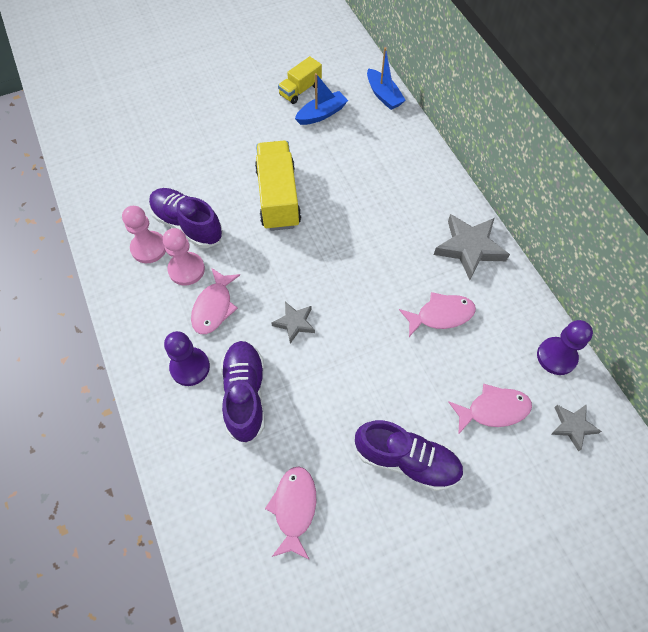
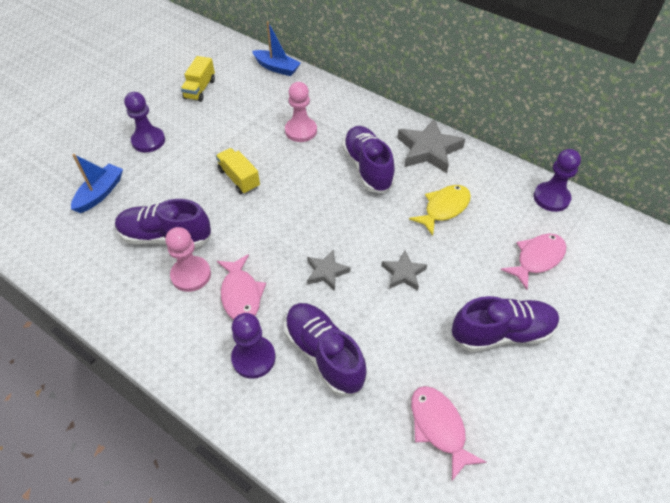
camera: 30 degrees left, 10 degrees down
(149, 248) = (138, 273): pink pawn -> pink pawn (301, 131)
(226, 125) = (148, 141): none -> purple pawn
(278, 197) = (239, 179): yellow truck -> yellow truck, size x0.57
(321, 114) = (232, 100): blue boat -> blue boat (100, 193)
(398, 240) = (367, 168): none -> purple shoe
(441, 315) = (444, 208): pink fish -> yellow fish
(573, 426) = (601, 241): grey star -> grey star (403, 273)

